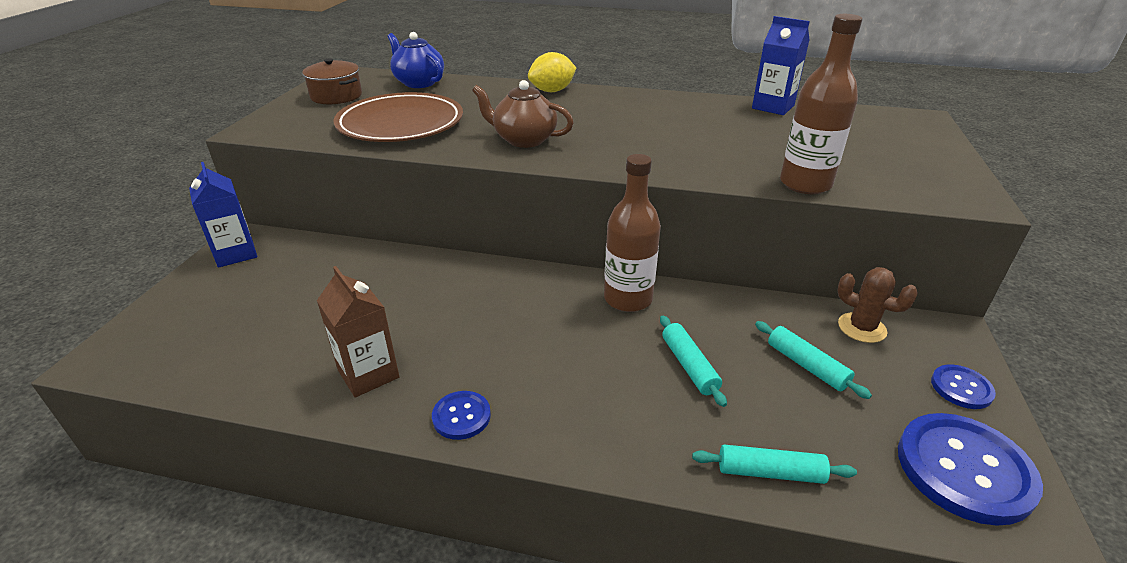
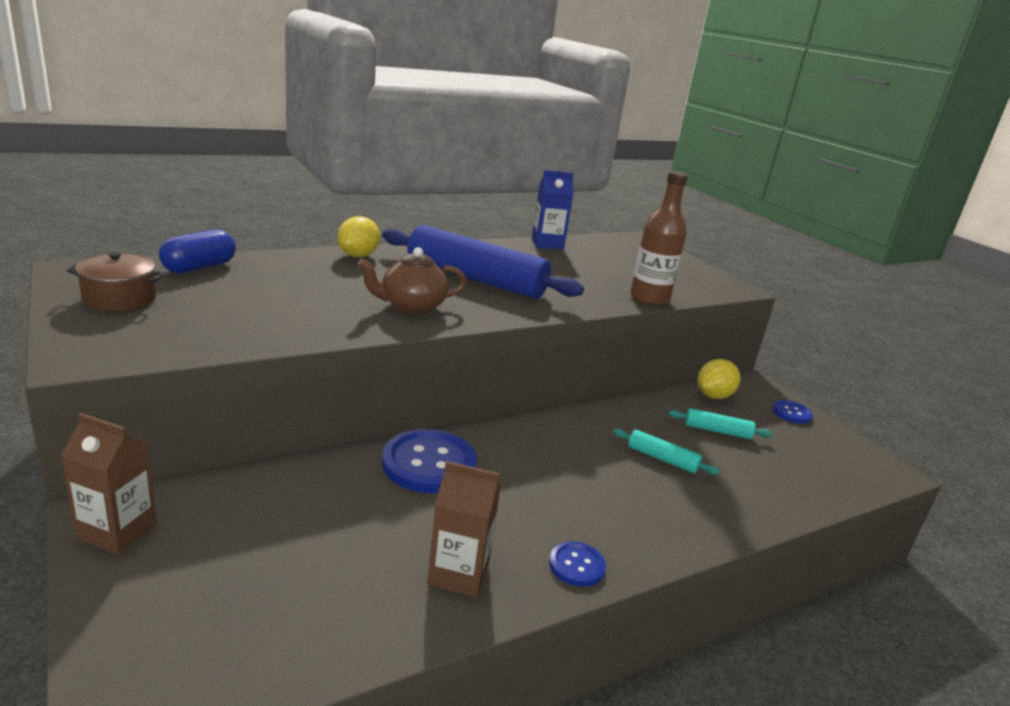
camera: 45 degrees left, 10 degrees down
(235, 253) = (117, 531): blue carton -> brown carton
(400, 124) = (262, 315): brown plate -> none
(418, 83) = (199, 267): blue teapot -> blue capsule
(627, 128) = (476, 279): none -> blue rolling pin
(628, 299) = (567, 428): brown bottle -> none
(770, 472) = (777, 503): turquoise rolling pin -> none
(862, 328) = (713, 396): brown cactus -> yellow lemon
(964, 469) = (840, 457): blue button -> blue button (429, 463)

